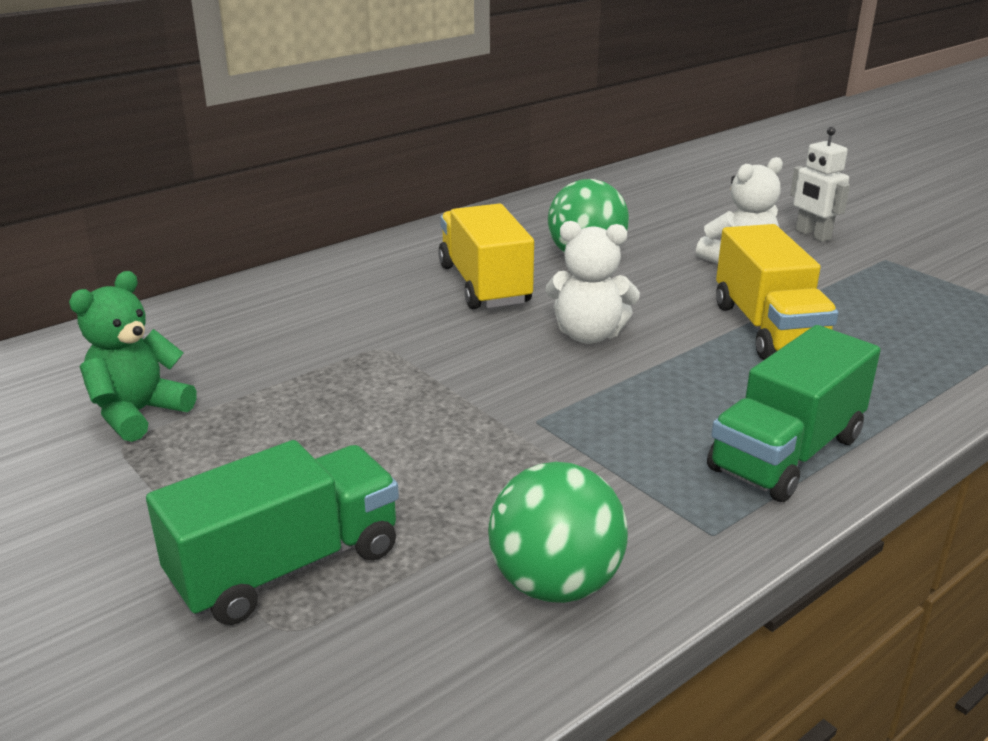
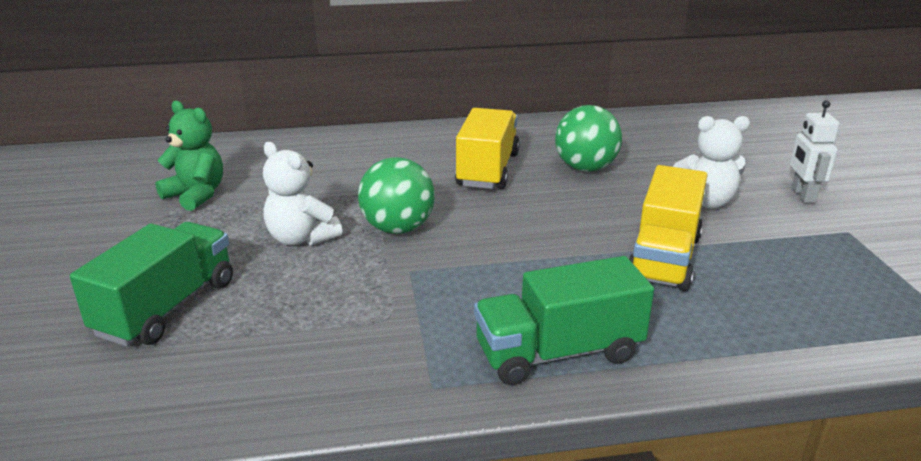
camera: 30 degrees right, 0 degrees up
(138, 413) = (196, 195): green teddy bear -> green teddy bear turned 60 degrees clockwise
(286, 566) = (166, 308): green truck -> green truck turned 60 degrees counterclockwise
(555, 584) = (294, 377): green ball -> green ball (398, 228)
(588, 335) = (517, 224): white teddy bear -> white teddy bear (301, 238)

